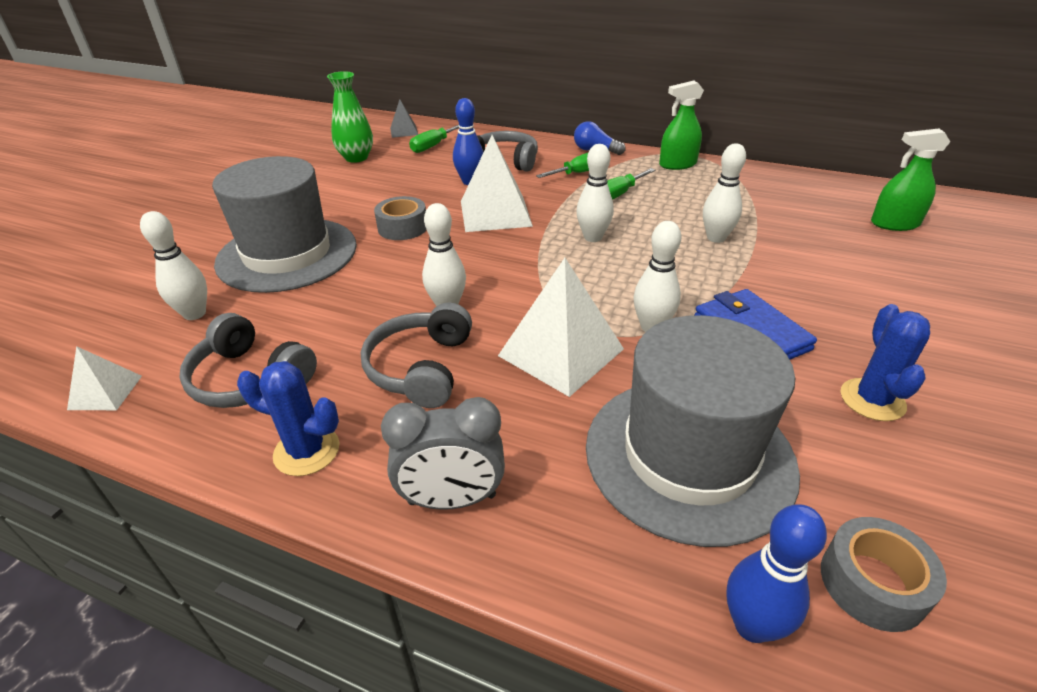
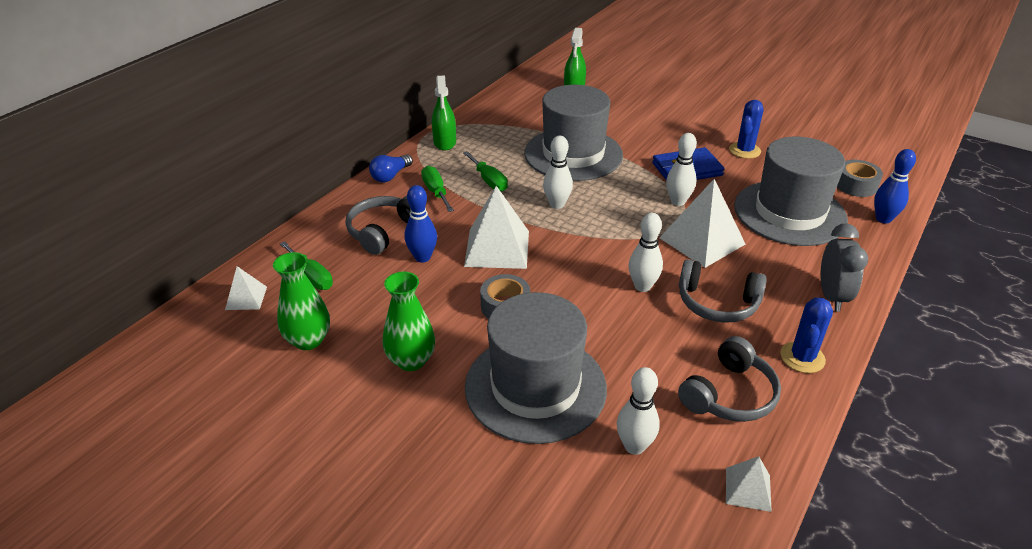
camera: 80 degrees left, 0 degrees up
(329, 196) = (411, 360): none -> green vase
(404, 131) = (246, 298): grey pyramid -> white pyramid
(716, 238) = (573, 154): white bowling pin -> grey hat
(872, 400) = (744, 150): blue cactus -> blue cactus turned 75 degrees counterclockwise

